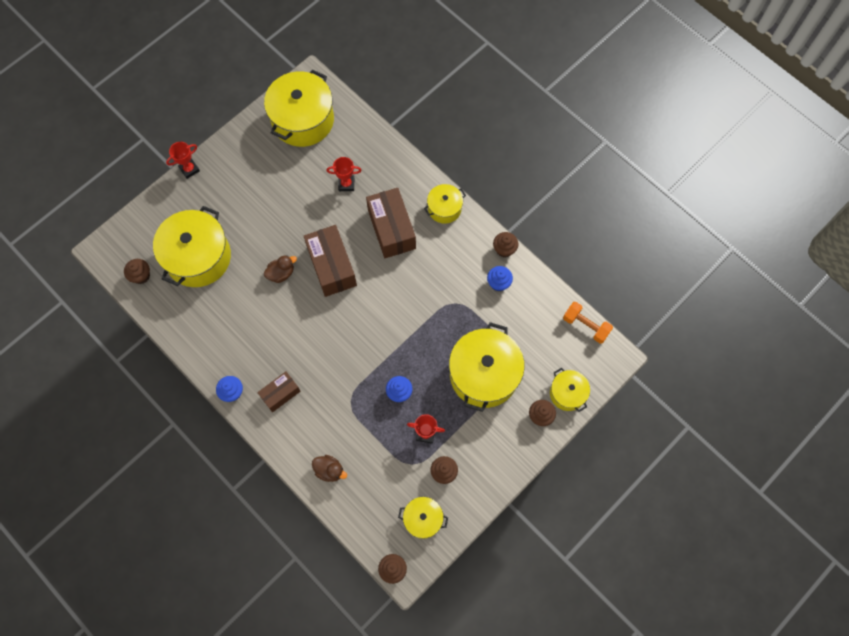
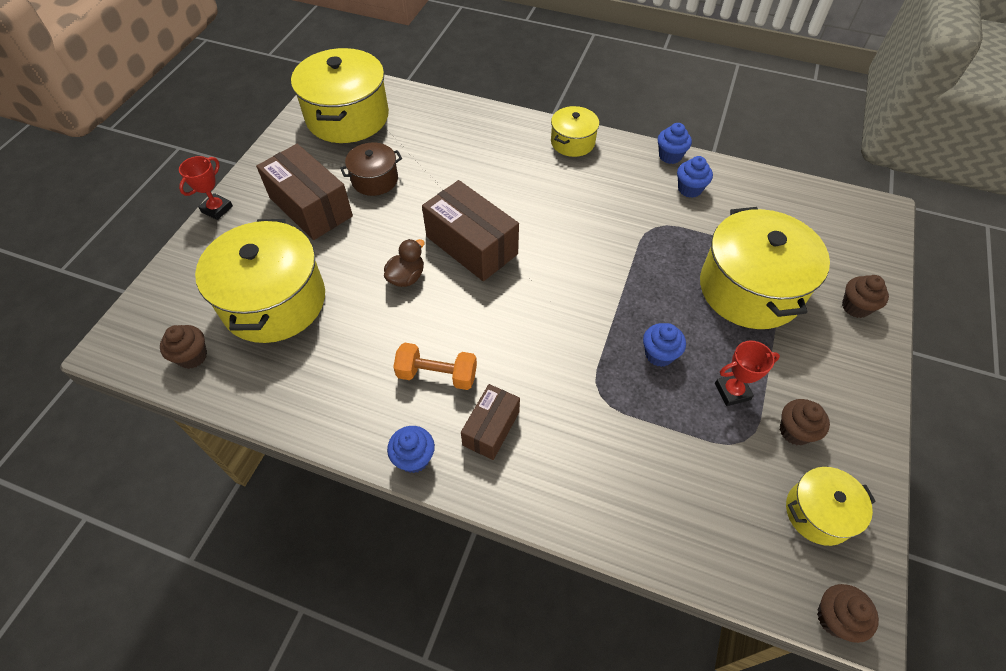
camera: 25 degrees left, 15 degrees down
(296, 186) = (375, 180): none -> brown pot
(329, 470) = (632, 506): brown duck -> none
(346, 184) = (438, 158): red trophy -> none
(391, 229) = (523, 182): brown box -> brown box (310, 207)
(504, 249) = (670, 156): brown cupcake -> blue cupcake
(567, 393) = (864, 269): yellow pot -> none
(586, 325) = (821, 194): orange dumbbell -> orange dumbbell (437, 375)

